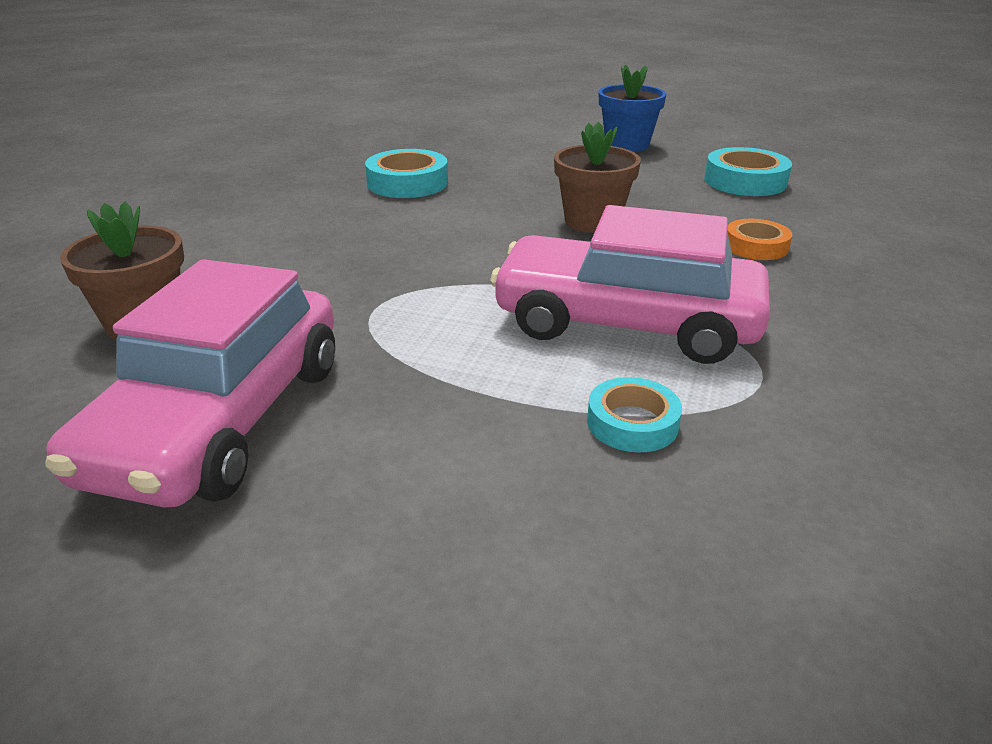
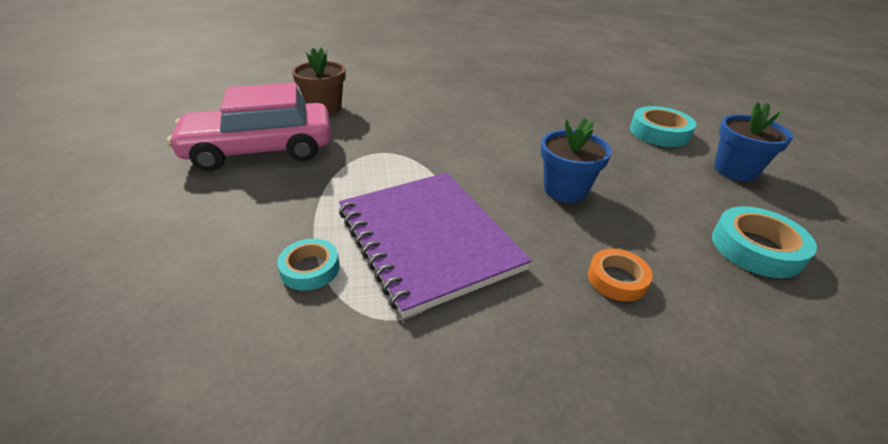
camera: 60 degrees right, 5 degrees up
(407, 183) = (538, 113): turquoise tape -> turquoise tape (659, 132)
(592, 221) = (565, 190): brown flower pot -> blue flower pot
(626, 323) = (428, 239): pink car -> purple notebook

